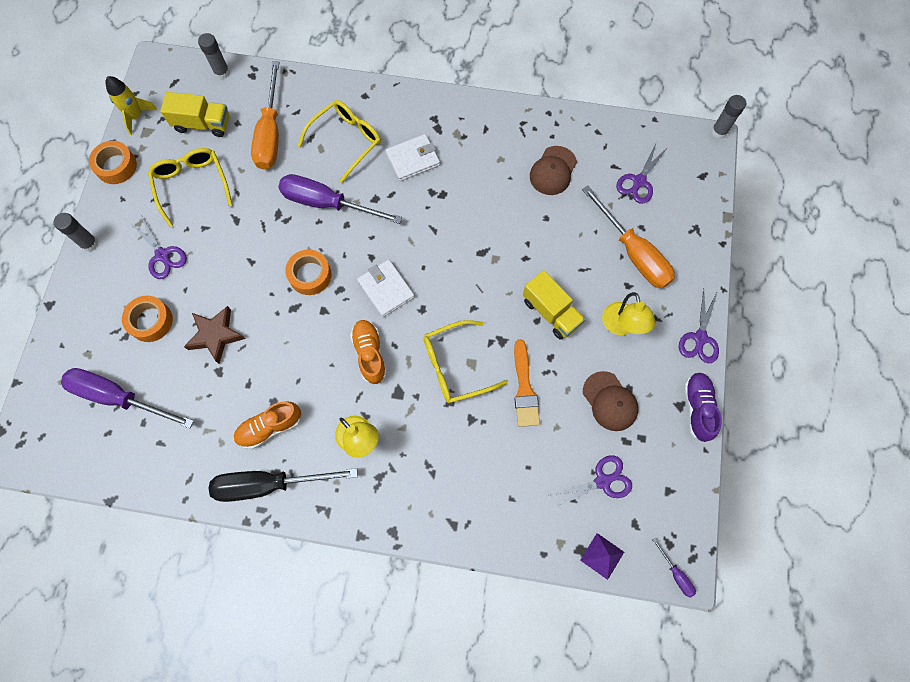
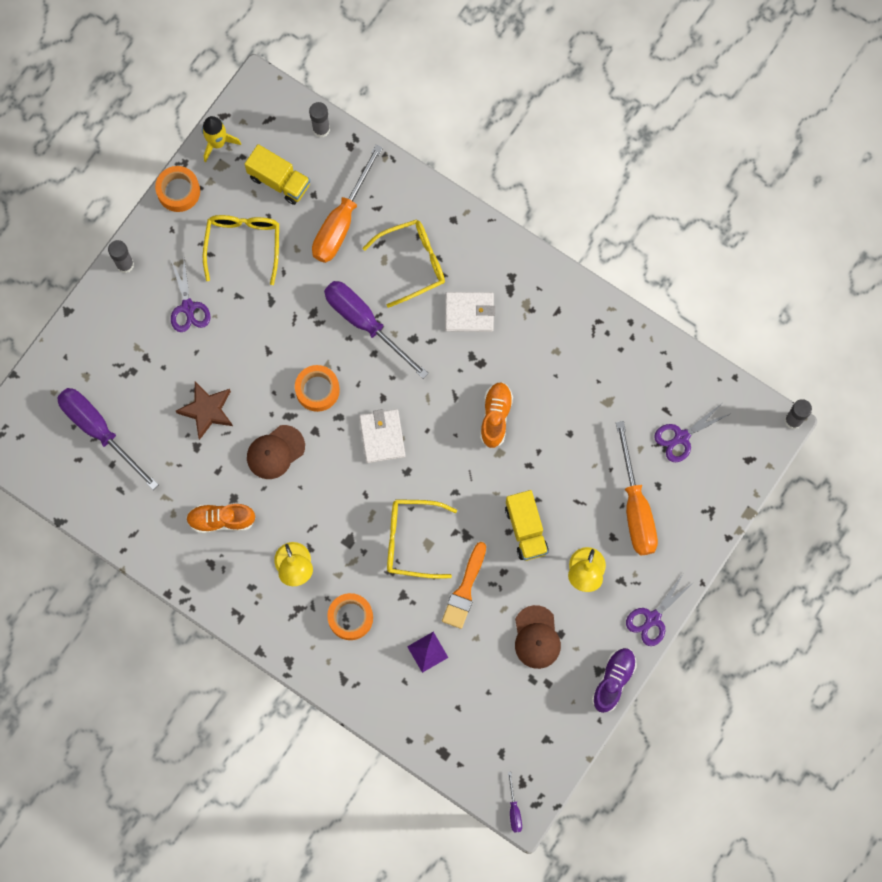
camera: 25 degrees right, 5 degrees up
(150, 321) = (153, 369): orange tape -> orange tape (350, 617)
(269, 484) = (200, 570): black screwdriver -> none
(370, 354) = (339, 493): orange shoe -> orange shoe (495, 417)
(553, 171) = (602, 387): brown cap -> brown cap (275, 452)
(602, 481) = (492, 704): purple scissors -> none
(602, 556) = (458, 765): purple pyramid -> purple pyramid (427, 652)

